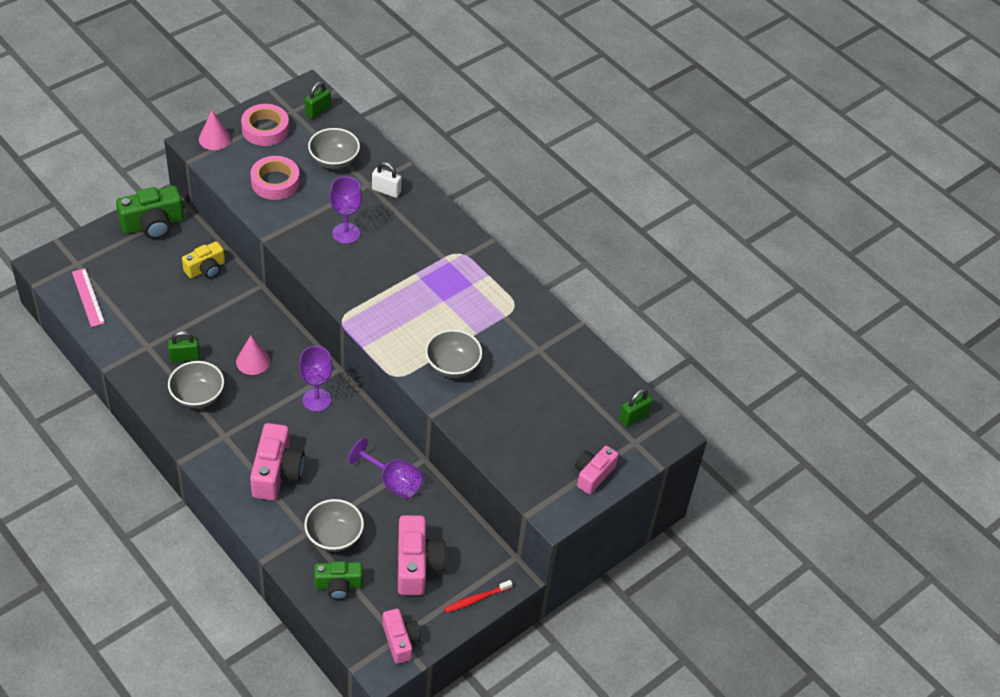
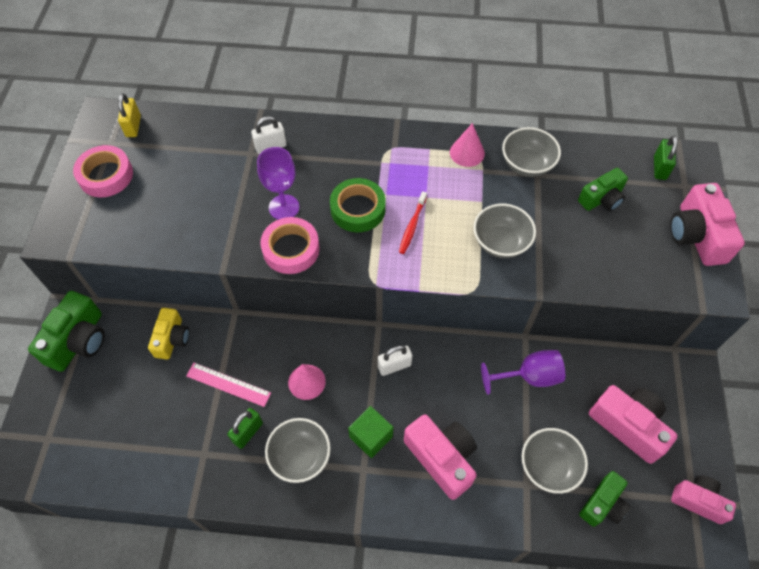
camera: 40 degrees left, 10 degrees up
(88, 297) = (95, 460): pink ruler -> pink ruler (228, 384)
(214, 139) = (69, 219): pink cone -> pink cone (467, 153)
(251, 423) = (371, 436): none -> green cube
(275, 182) = (171, 213): pink tape -> pink tape (291, 249)
(316, 400) = (394, 366): purple goblet -> white padlock
(318, 111) = (133, 126): green padlock -> yellow padlock
(334, 161) = (198, 156): grey bowl -> grey bowl (527, 165)
(390, 272) = (358, 209): none -> green tape
(476, 599) = (696, 409): red toothbrush -> red toothbrush (412, 226)
(560, 399) = (601, 199): none -> green camera
(593, 474) = (696, 235): pink camera -> pink camera, size x1.55

